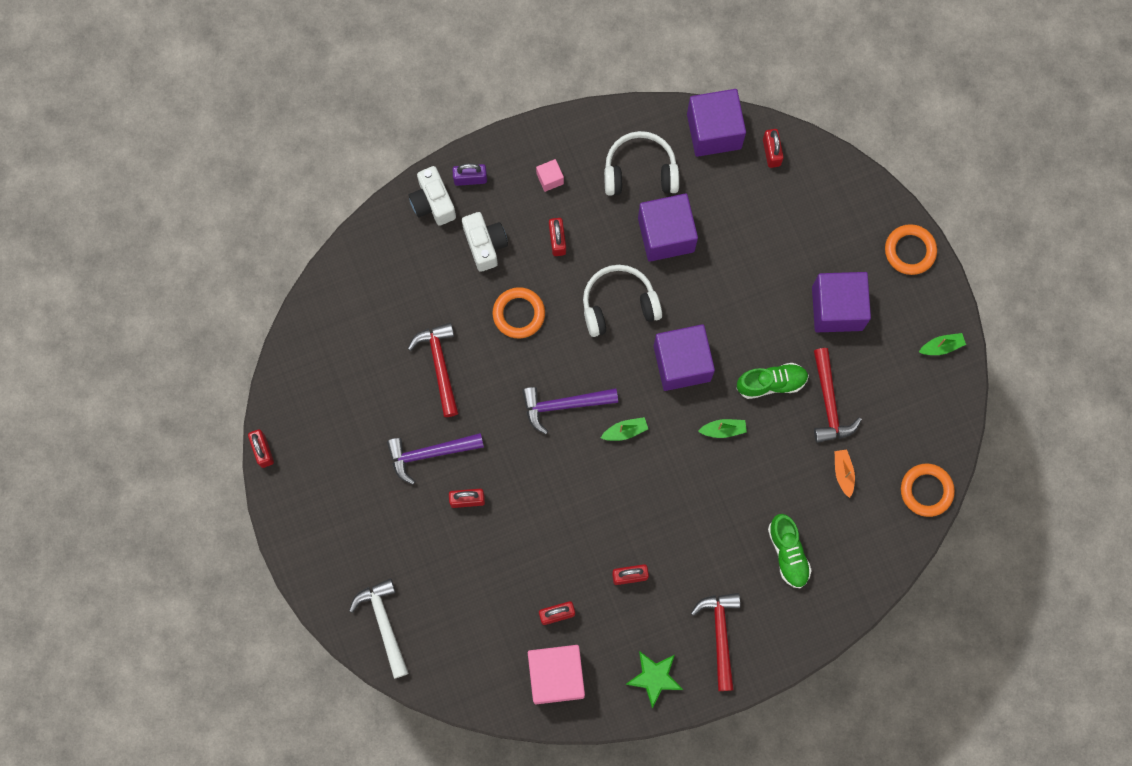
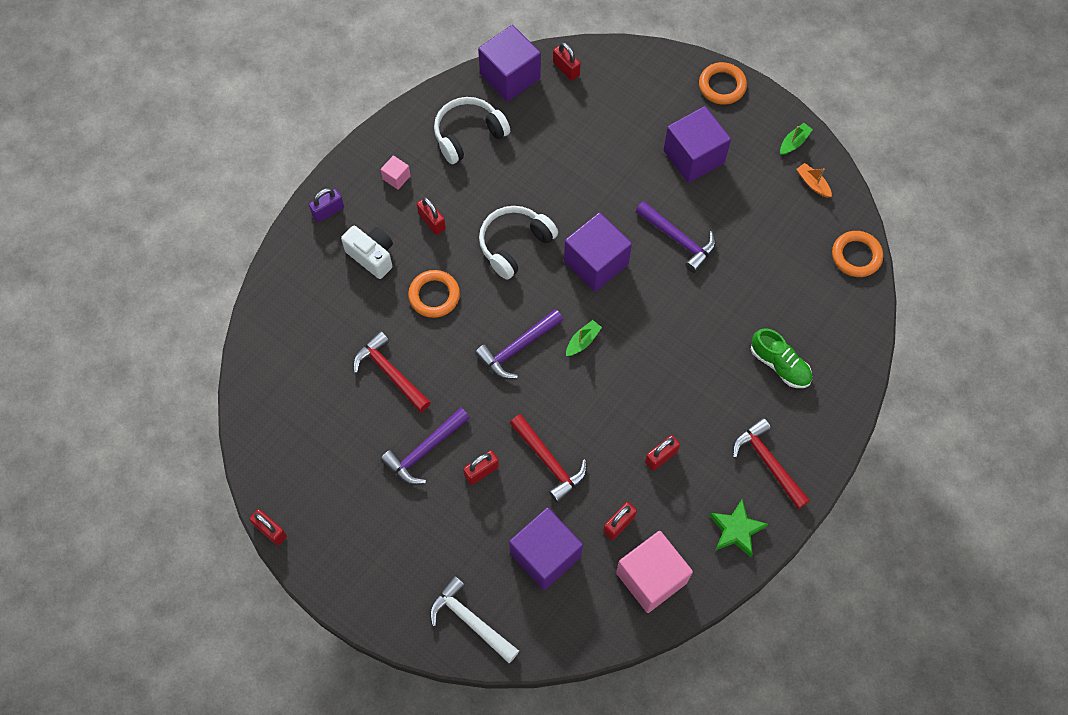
camera: 30 degrees left, 10 degrees down
(433, 203) = (307, 246): white camera -> none
(666, 235) = (520, 171): purple cube -> purple cube (545, 555)
(723, 430) = (663, 296): green boat -> none
(771, 383) = (679, 240): green shoe -> purple hammer
(829, 403) = (735, 230): red hammer -> red hammer (549, 462)
(843, 473) = (782, 278): orange boat -> orange boat (813, 183)

